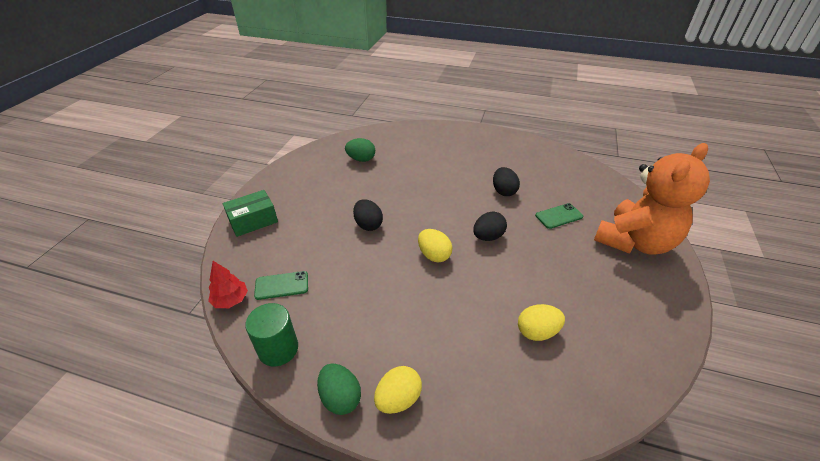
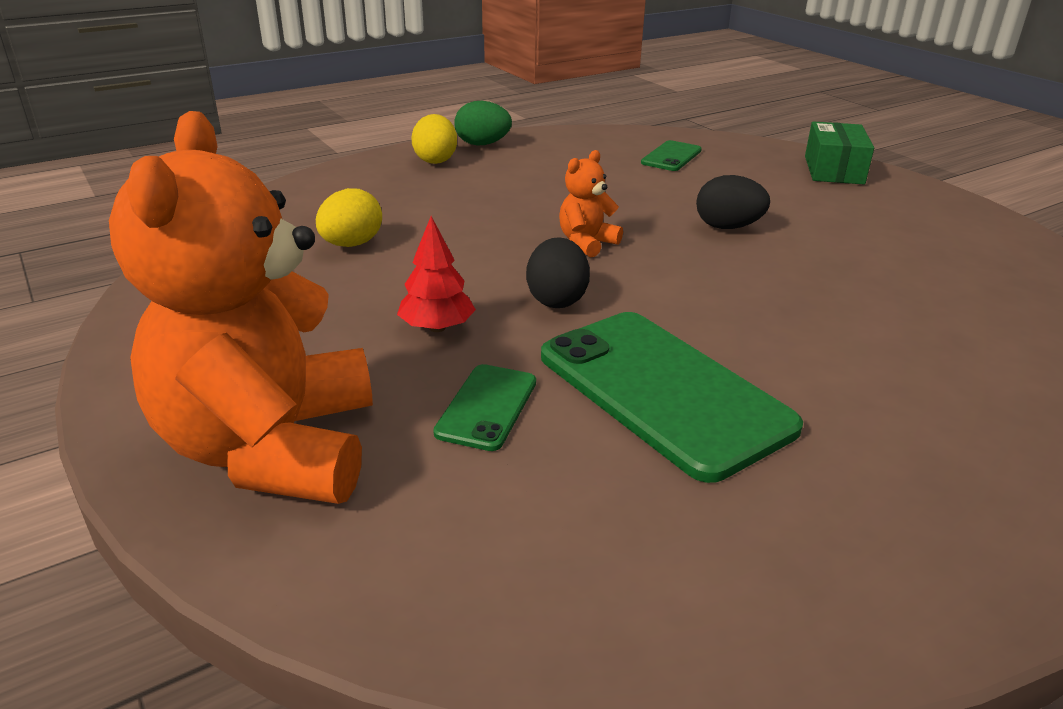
camera: 130 degrees right, 10 degrees down
(231, 300) = (683, 136): red tree -> red tree (437, 328)
(278, 349) = (580, 138): green cylinder -> none
(361, 159) = (976, 289): green egg -> none
(434, 255) = (586, 243): yellow egg -> orange teddy bear
(503, 191) = (663, 391): black egg -> green phone

